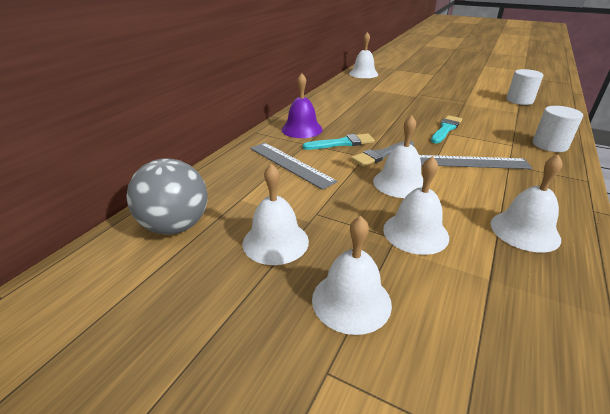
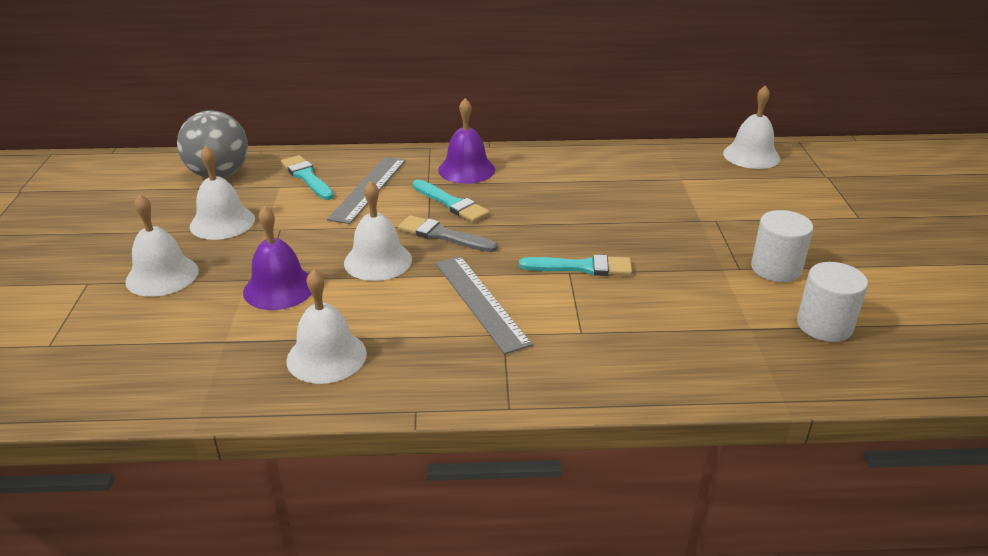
camera: 60 degrees right, 0 degrees up
(240, 184) = (307, 177): none -> turquoise brush
(415, 233) = (279, 288): white bell -> purple bell
(549, 145) = (617, 368): white cylinder -> white cylinder (776, 269)

